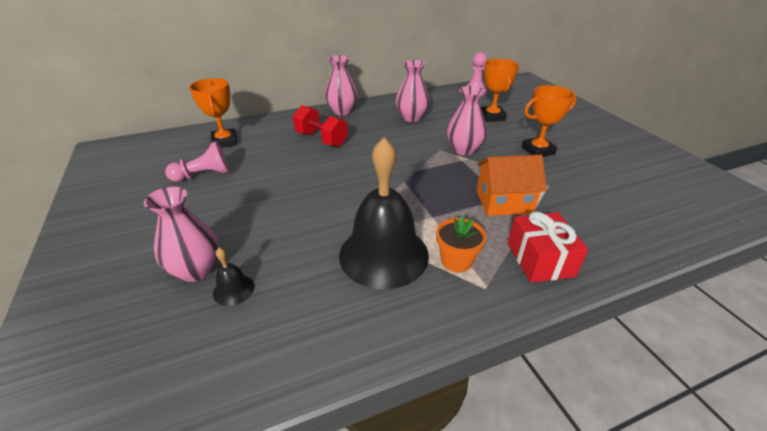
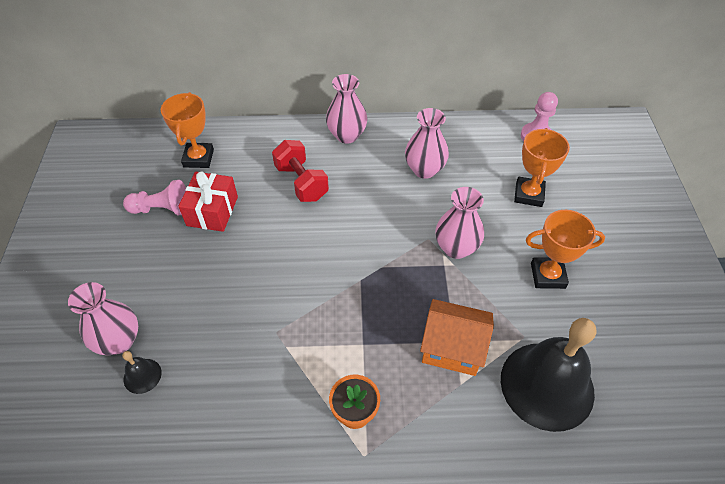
camera: 20 degrees right, 15 degrees up
(383, 254) = (289, 379): black bell -> black bell (547, 385)
(540, 259) = (440, 441): red gift -> red gift (212, 211)

